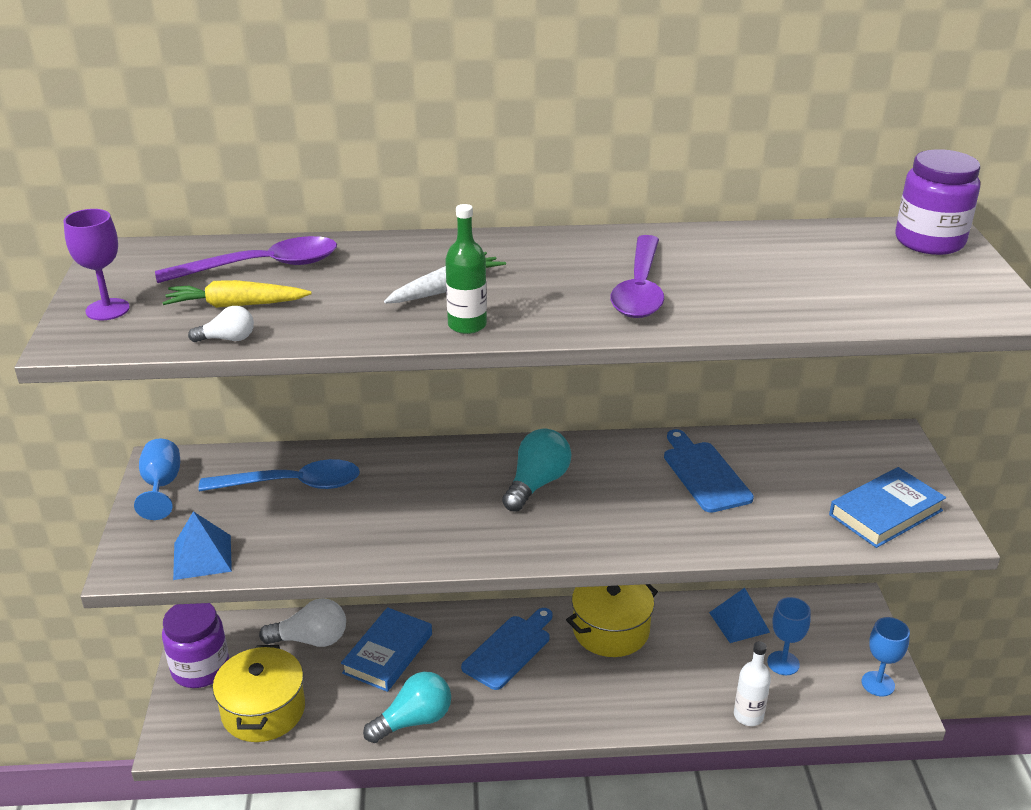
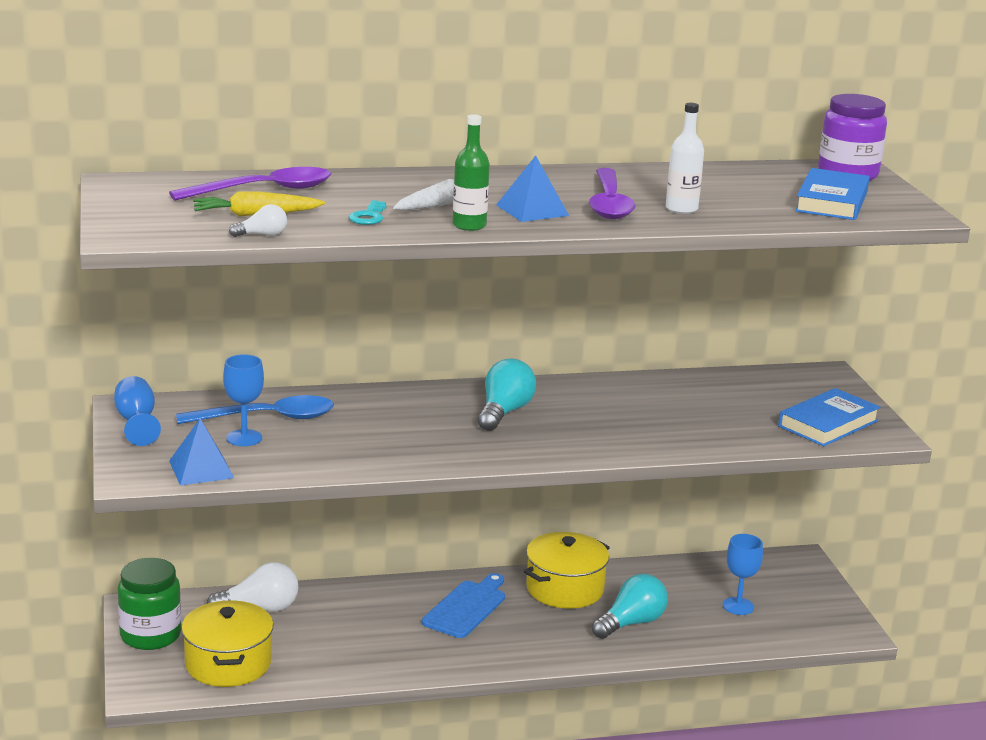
camera: 10 degrees left, 10 degrees down
(107, 309) = (139, 218): purple goblet -> none
(200, 668) = (150, 635): purple jar -> green jar
(359, 309) = (368, 216): none -> turquoise key
(388, 653) = (343, 616): blue book -> blue book (831, 201)
(414, 720) = (385, 664): turquoise light bulb -> turquoise light bulb (631, 623)
(704, 474) = (659, 402): blue cutting board -> none
(739, 622) = (690, 578): blue pyramid -> blue pyramid (532, 210)
(748, 715) = (711, 645): white bottle -> white bottle (681, 209)
(878, 684) = (830, 617): blue goblet -> blue goblet (244, 438)

